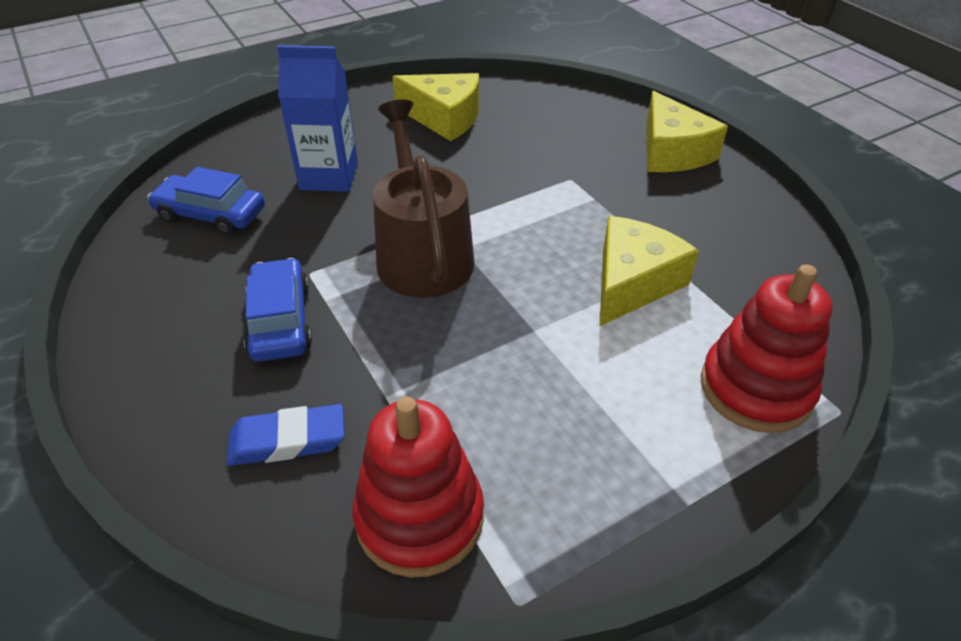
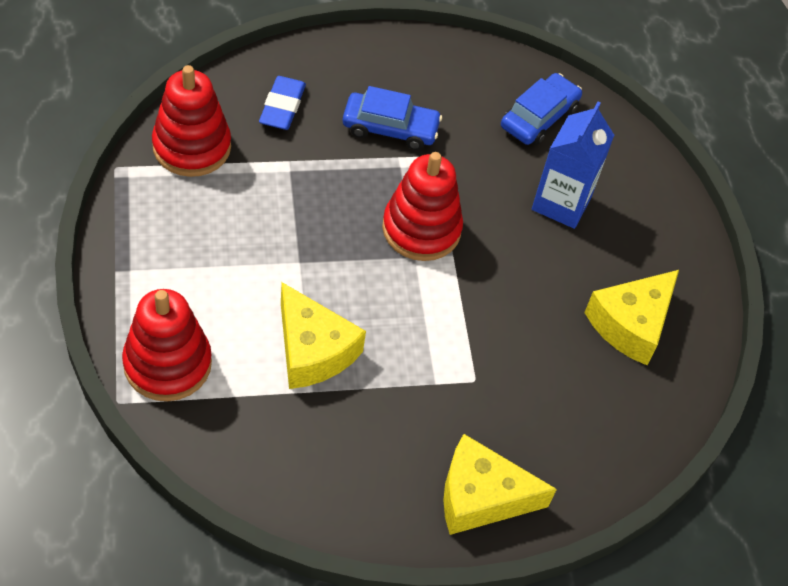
camera: 105 degrees right, 10 degrees up
(422, 254) = (421, 229): brown watering can -> red stacking toy

